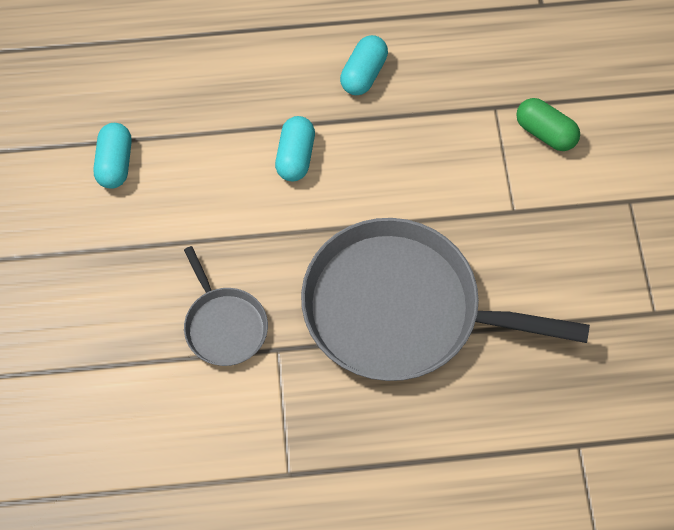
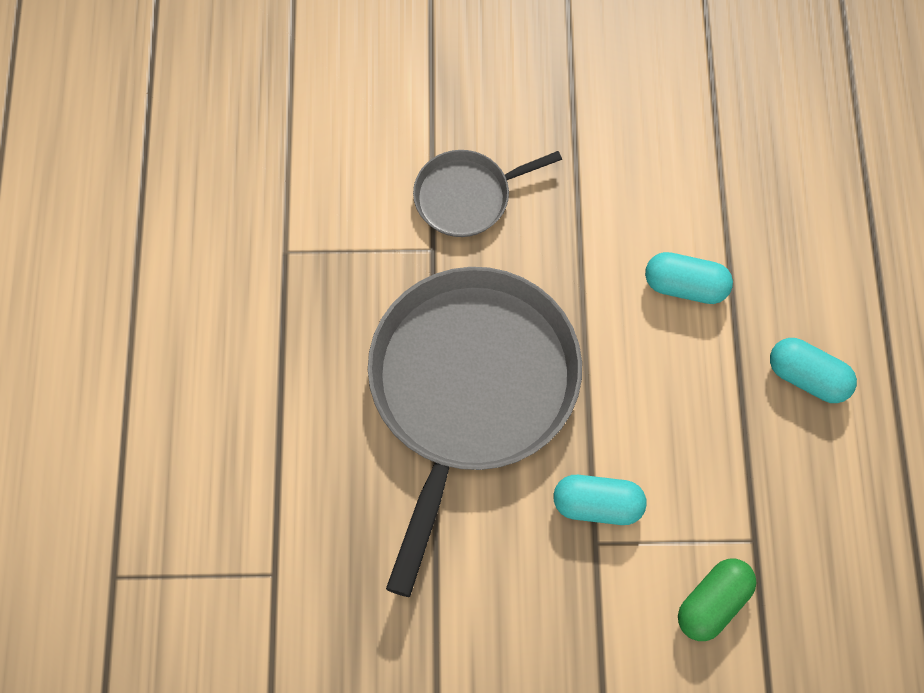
camera: 95 degrees right, 5 degrees up
(115, 163) = (682, 90): turquoise capsule -> turquoise capsule (597, 504)

